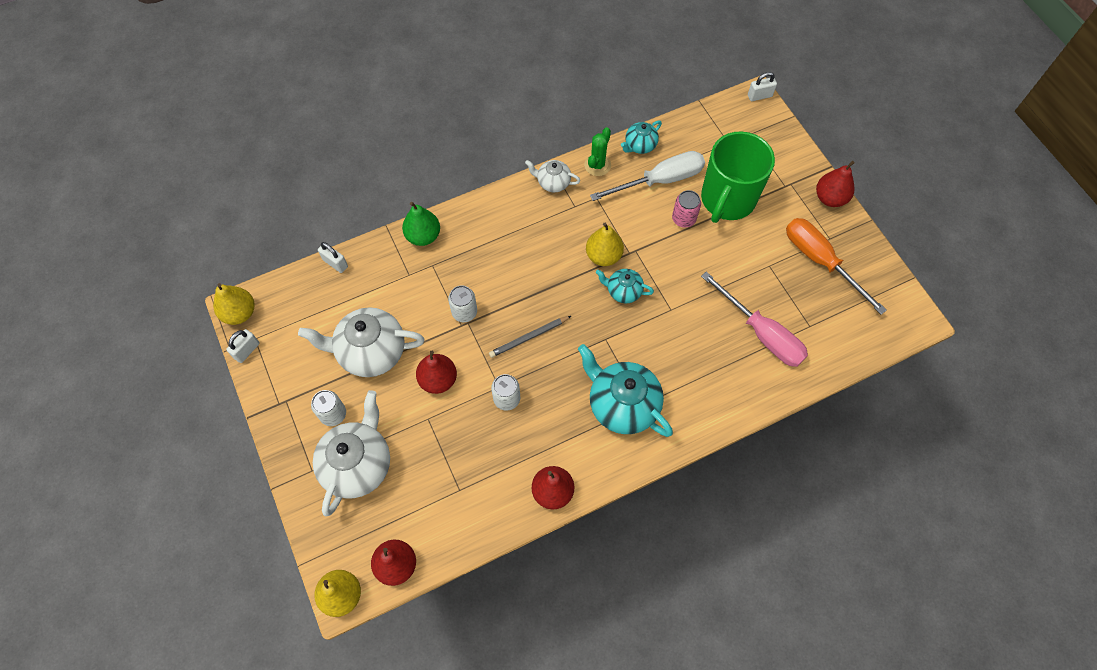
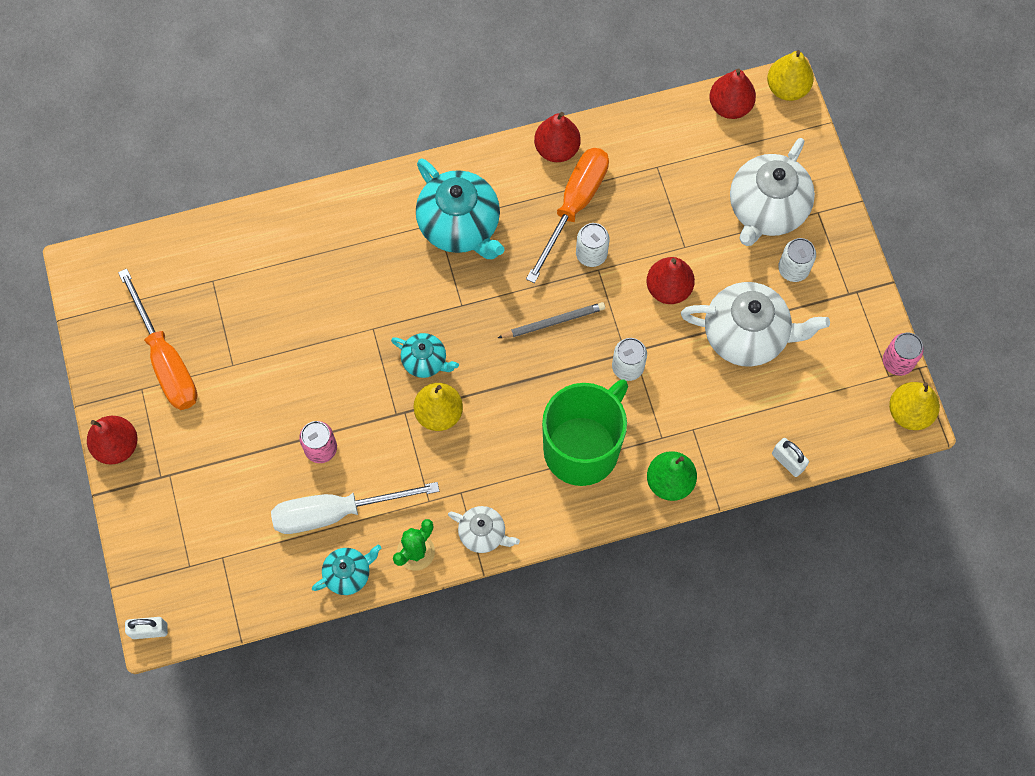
camera: 170 degrees left, 5 degrees up
(247, 350) = (897, 362): white padlock -> pink can
(528, 439) = (574, 206): none -> orange screwdriver
(727, 200) = (254, 467): green mug -> green mug (583, 448)
(761, 333) = (273, 281): pink screwdriver -> none

